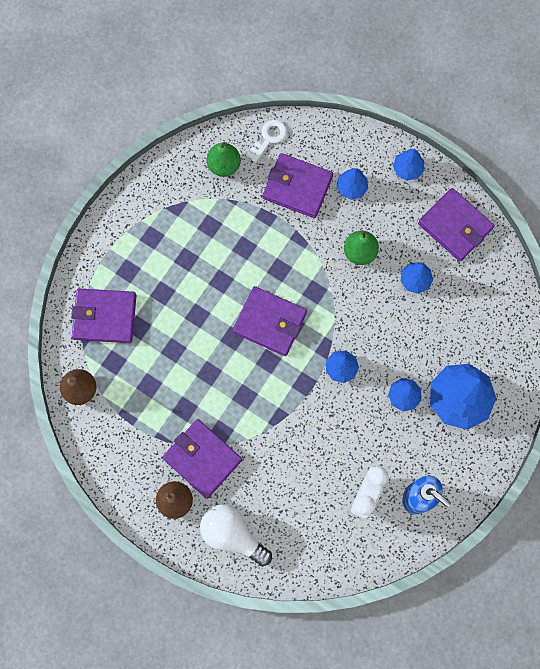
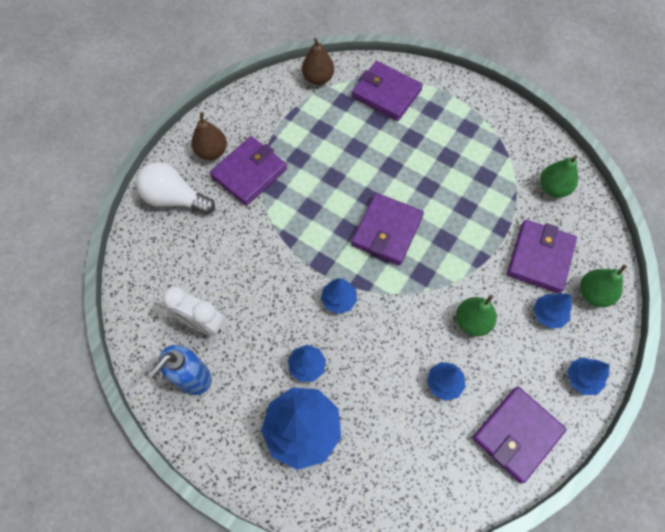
camera: 90 degrees right, 10 degrees down
(105, 317) = (386, 94): purple wallet -> purple wallet turned 60 degrees counterclockwise
(232, 534) = (175, 199): white light bulb -> white light bulb turned 105 degrees counterclockwise
(268, 138) = (591, 230): white key -> none
(332, 147) = (593, 294): none -> green pear

